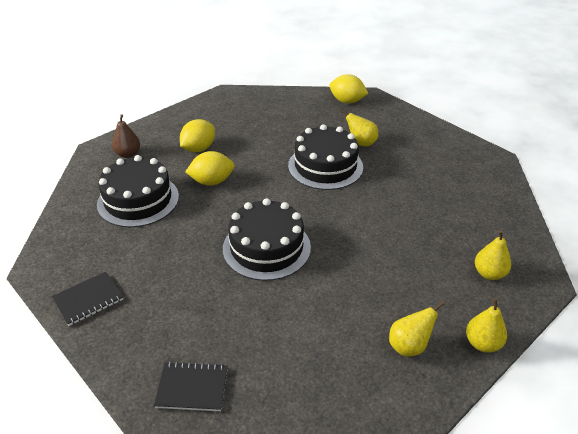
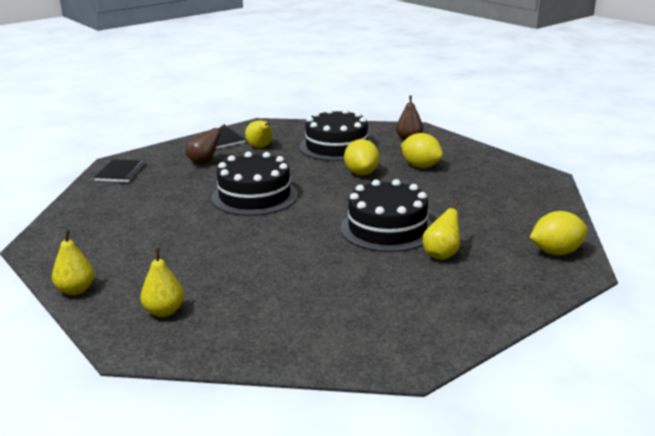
camera: 95 degrees right, 15 degrees down
(166, 304) = (204, 162): none -> brown pear
(347, 101) = (556, 252): yellow lemon -> yellow lemon turned 45 degrees clockwise
(409, 346) = (99, 252): yellow pear -> yellow pear (260, 147)

